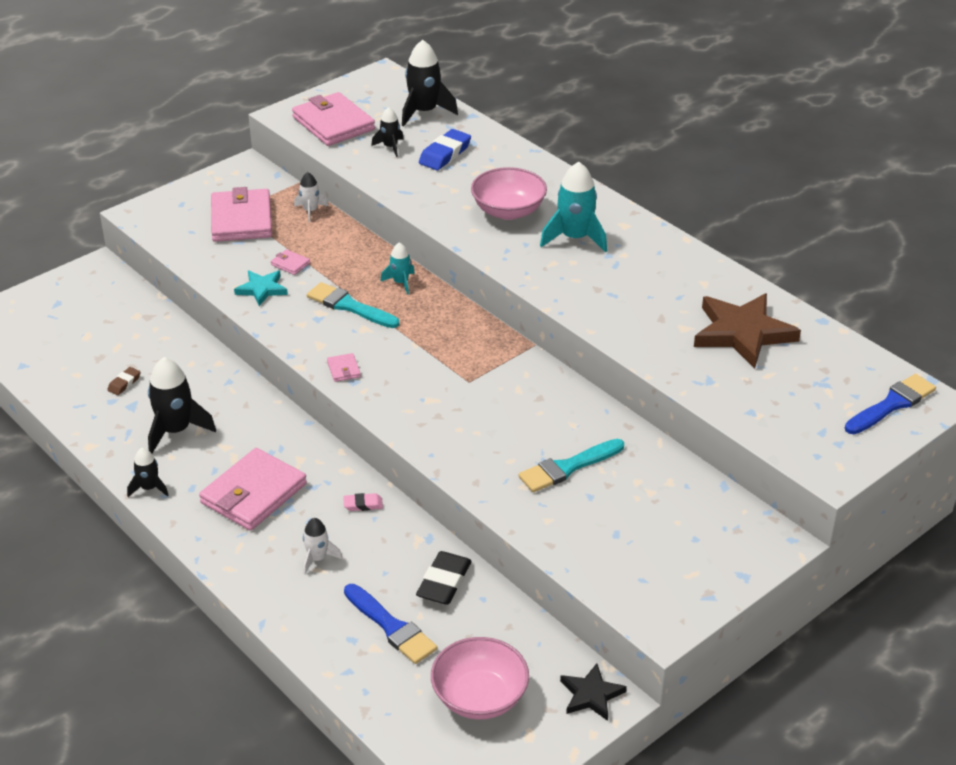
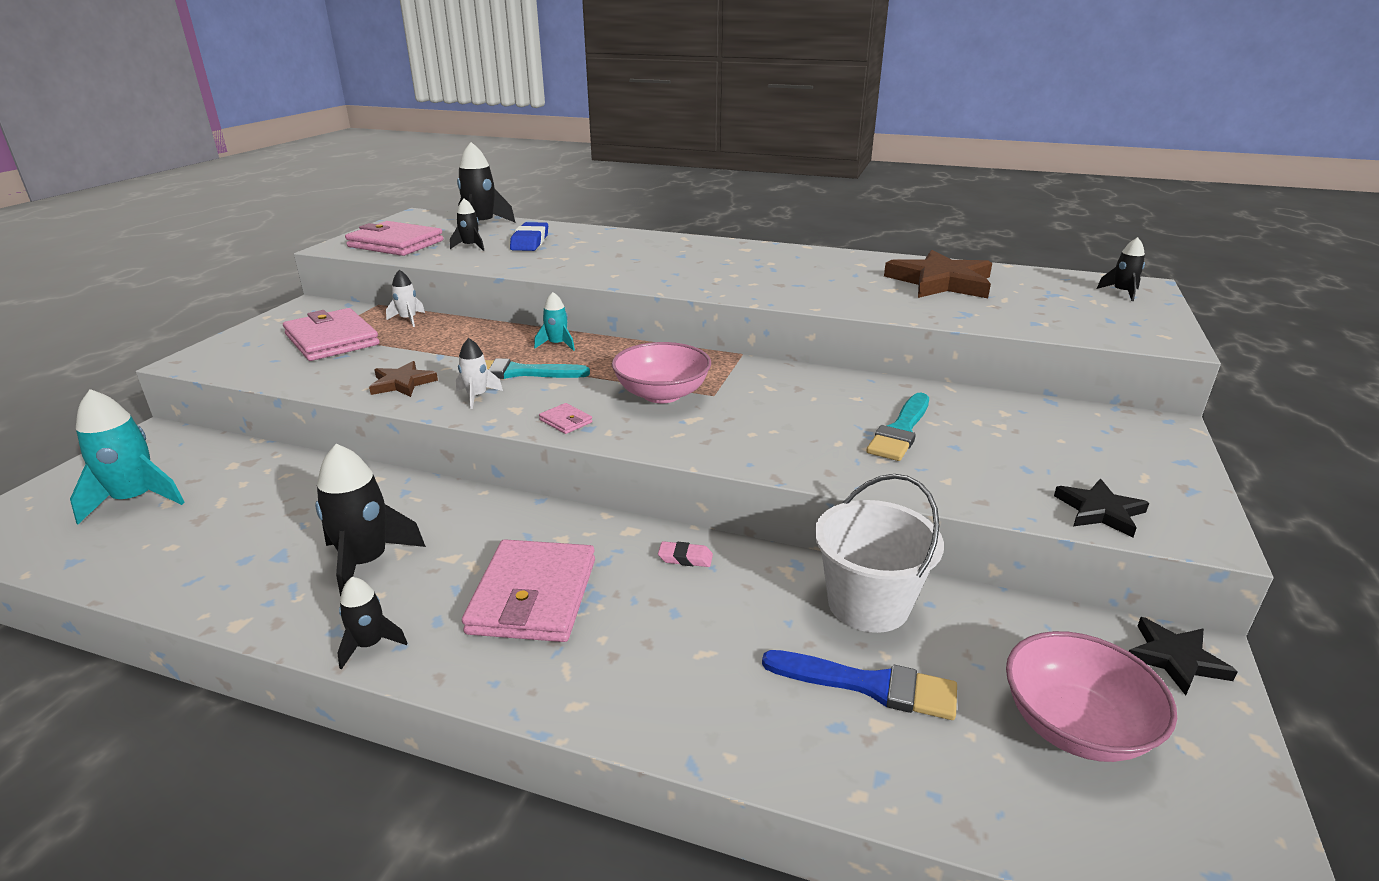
camera: 30 degrees left, 10 degrees down
(124, 383) = (254, 535): brown eraser -> none
(262, 289) = (402, 383): turquoise star -> brown star
(290, 264) = (419, 358): pink wallet -> none
(317, 558) = (688, 640): white rocket -> white rocket (477, 396)
(363, 505) = (685, 558): pink eraser -> pink eraser turned 45 degrees clockwise
(444, 582) = (868, 604): black eraser -> white bucket
(508, 211) = (633, 259): pink bowl -> pink bowl (662, 394)
(575, 238) = (715, 262): turquoise rocket -> turquoise rocket (136, 499)
(619, 583) = (1100, 511): none -> black star
(892, 404) = (1122, 292): blue brush -> black rocket

